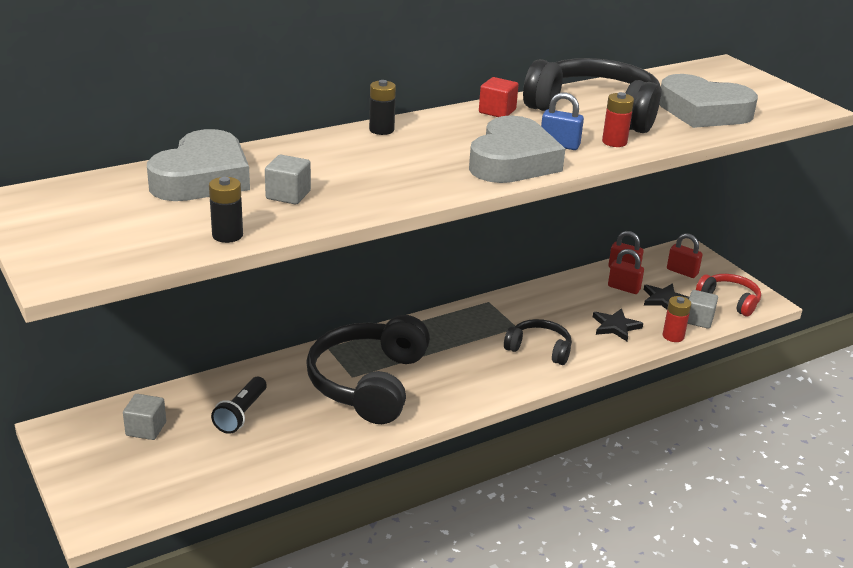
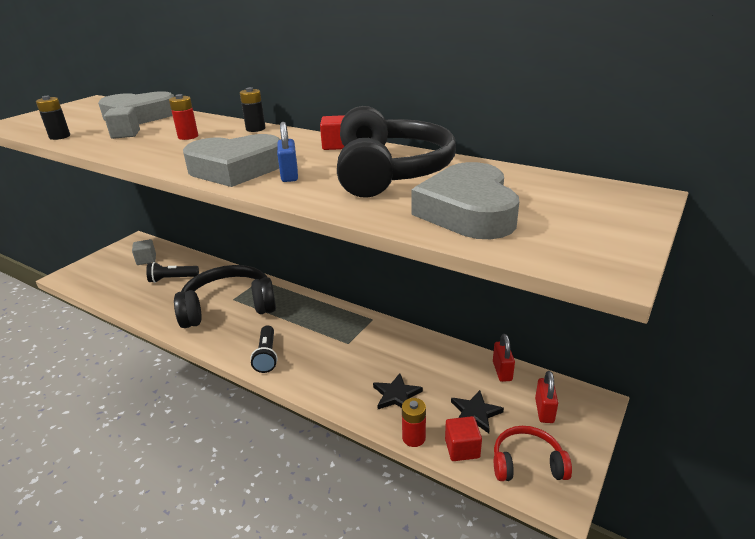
camera: 65 degrees right, 0 degrees up
(496, 379) = (266, 356): none -> black flashlight
(539, 349) = (324, 363): black headphones -> none
(614, 142) = (322, 191): red battery -> red battery (188, 136)
(624, 288) = (468, 381): red padlock -> none
(698, 320) = (462, 448): grey cube -> red cube
(729, 300) = (527, 463): red headphones -> red headphones turned 105 degrees counterclockwise

